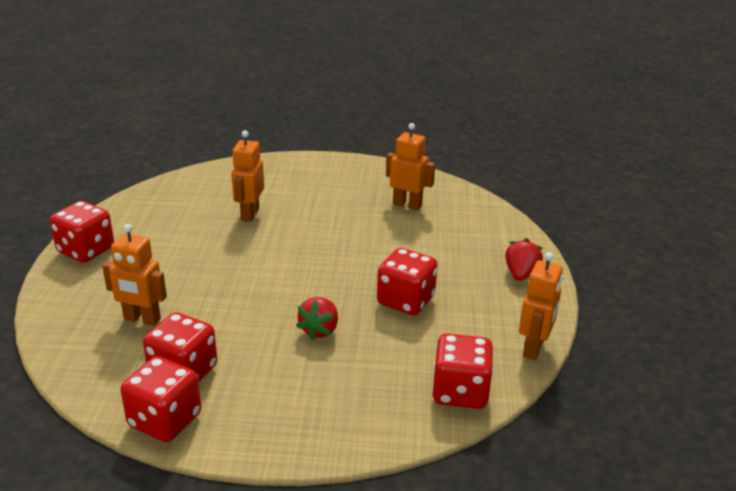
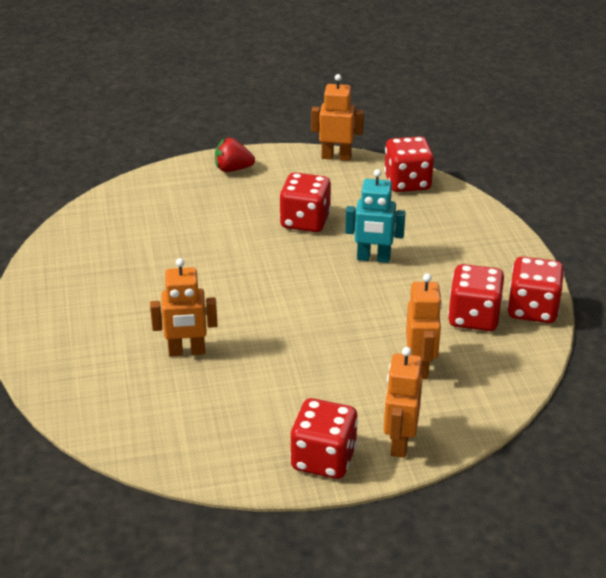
camera: 105 degrees left, 5 degrees up
(319, 330) = (373, 258): red strawberry -> turquoise robot
(407, 205) = (124, 245): orange robot -> orange robot (399, 443)

